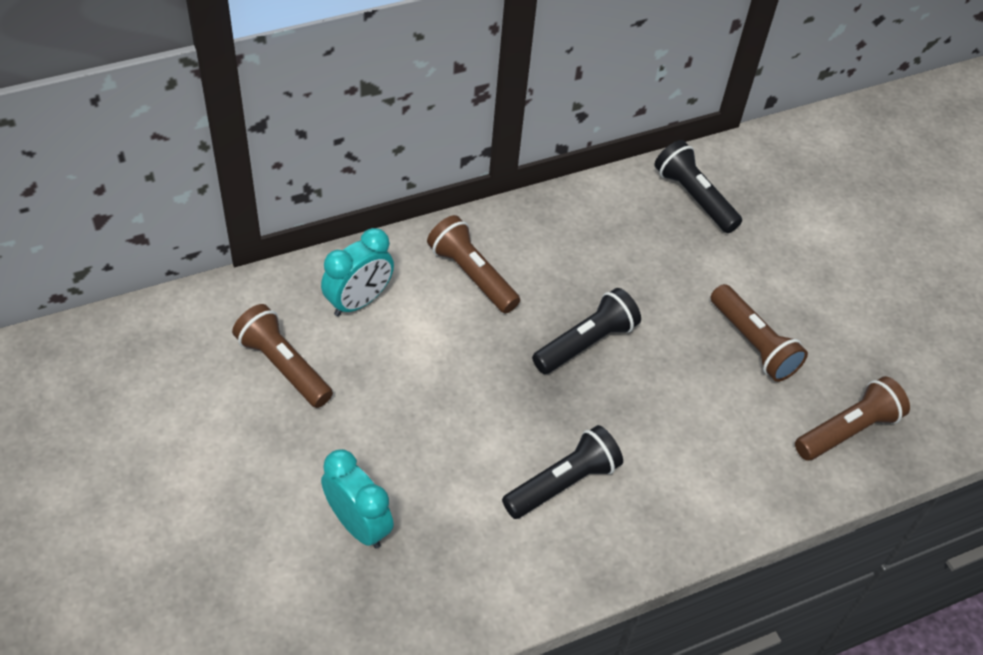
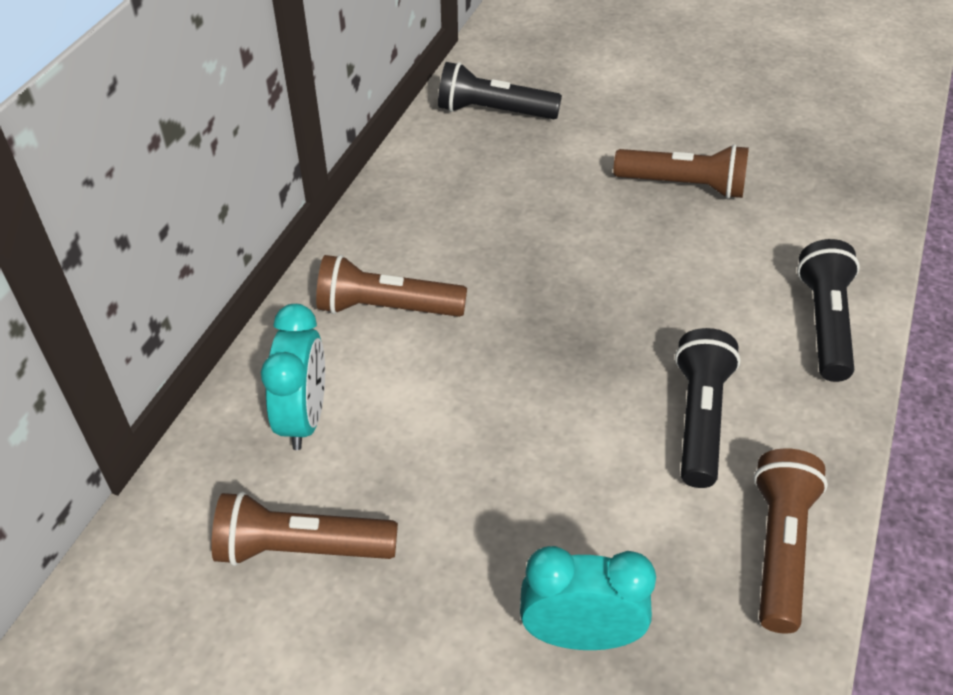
camera: 40 degrees left, 5 degrees down
(586, 343) = (561, 286): black flashlight -> black flashlight (824, 323)
(848, 430) = (830, 195): brown flashlight -> brown flashlight (779, 548)

